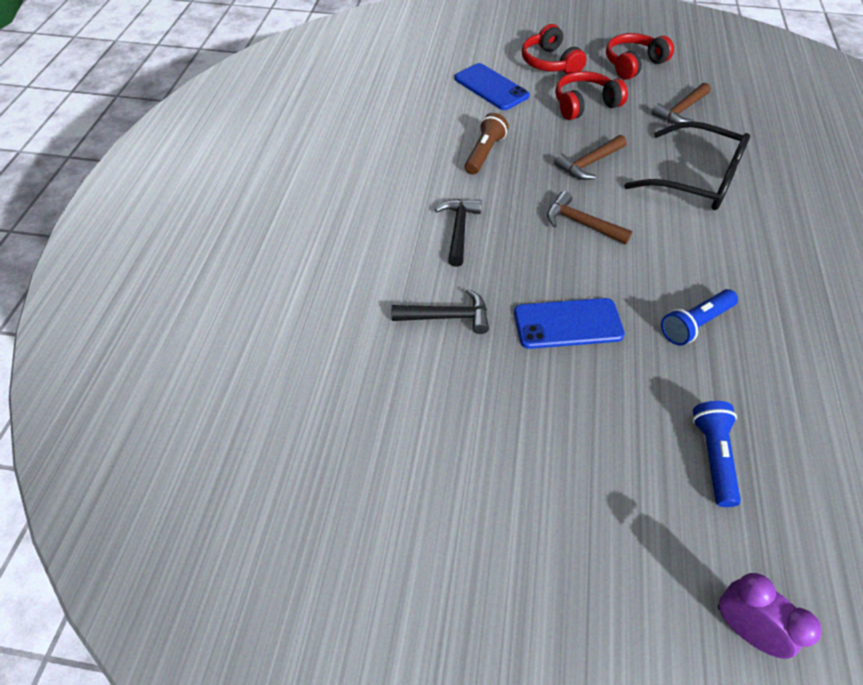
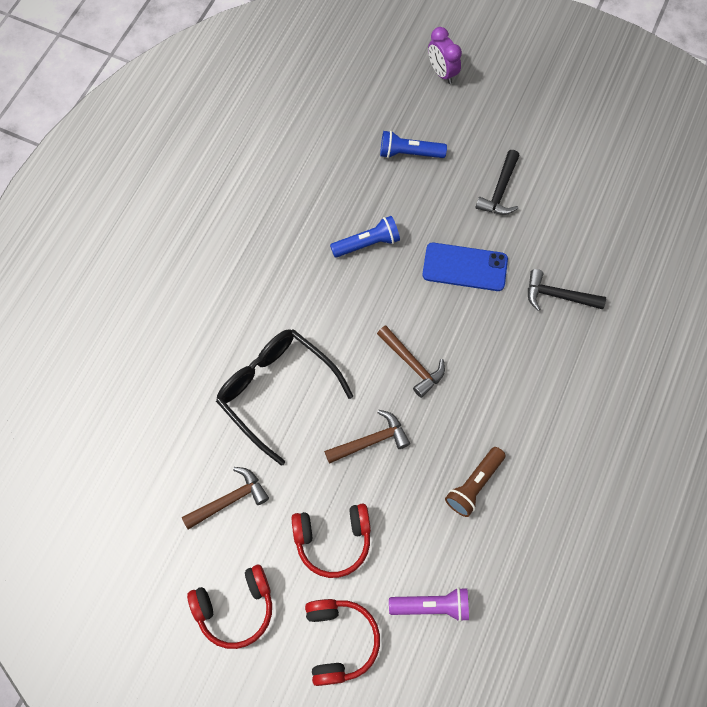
camera: 165 degrees left, 15 degrees up
(459, 230) = (527, 384): black hammer -> black hammer (500, 191)
(491, 87) = (432, 606): blue phone -> purple flashlight
(713, 457) = (409, 153): blue flashlight -> blue flashlight turned 75 degrees clockwise

